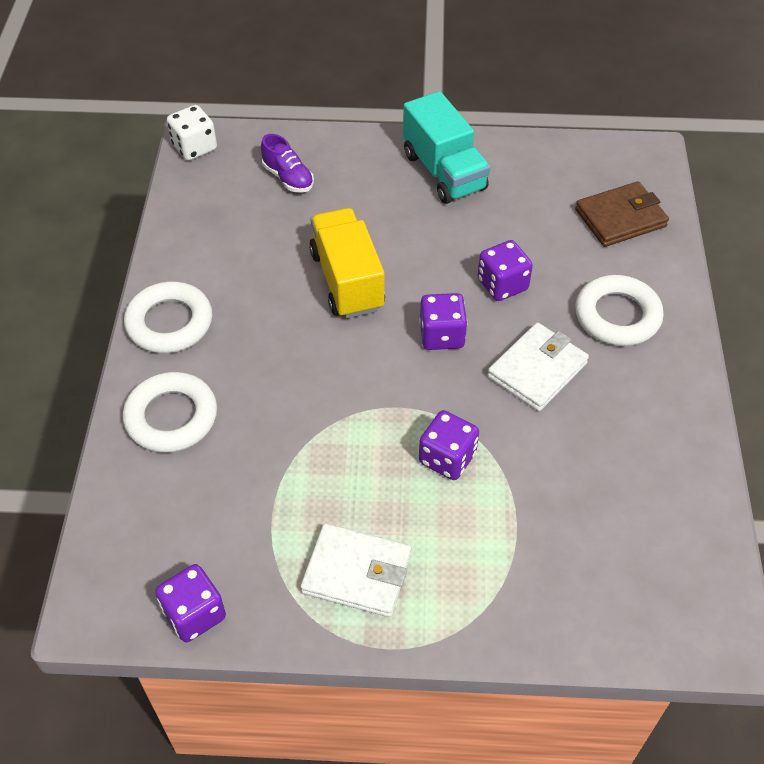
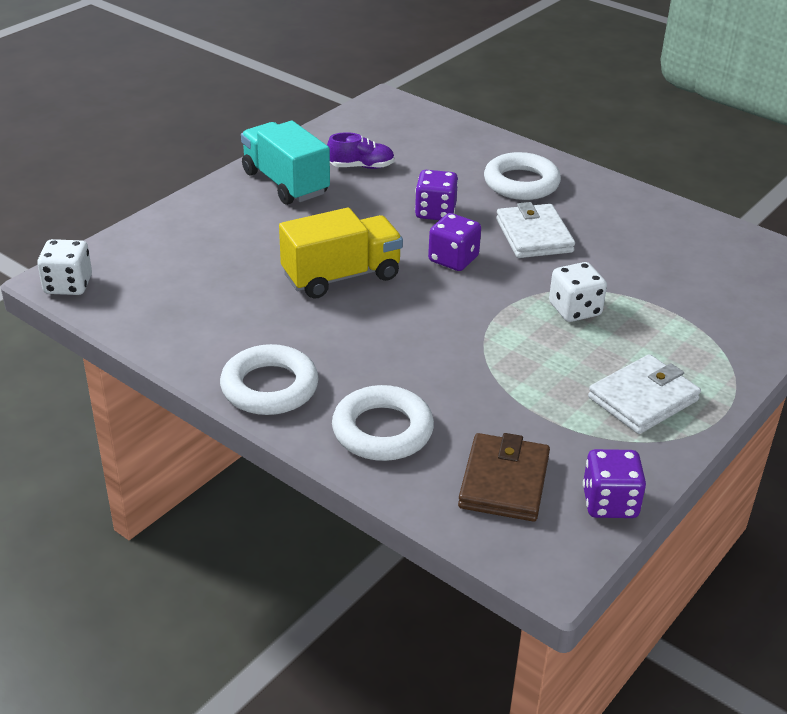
camera: 55 degrees left, 15 degrees down
(288, 178) = (183, 254): purple shoe -> purple shoe (361, 167)
(347, 280) = (341, 276): yellow truck -> yellow truck turned 135 degrees clockwise
(444, 172) = (285, 183): turquoise truck -> turquoise truck turned 135 degrees counterclockwise
(447, 458) = (575, 309): purple dice -> white dice
(620, 218) = (433, 140): brown wallet -> brown wallet (504, 482)

